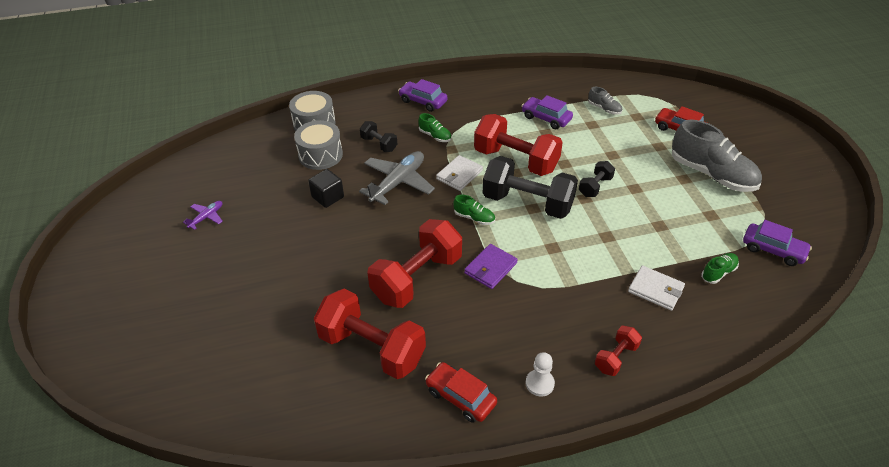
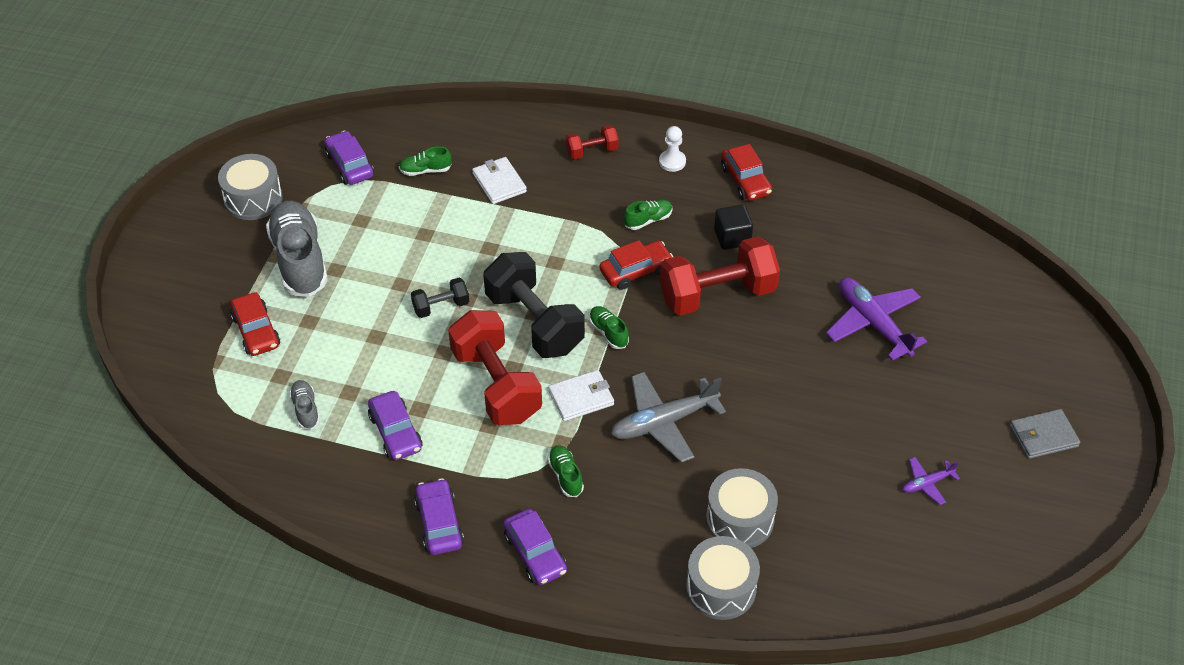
camera: 150 degrees left, 5 degrees up
(123, 281) = (1043, 436): none -> grey wallet
(282, 310) = (873, 323): none -> purple plane
(328, 197) = (762, 442): black cube -> black cube (732, 237)
(372, 348) = (800, 249): red dumbbell -> none
(379, 144) = (650, 499): black dumbbell -> none
(482, 94) = (439, 523): none -> purple car
(490, 268) = (635, 271): purple wallet -> red car
(514, 314) = (648, 220): none -> green shoe
(795, 196) = (253, 199): none -> grey drum

